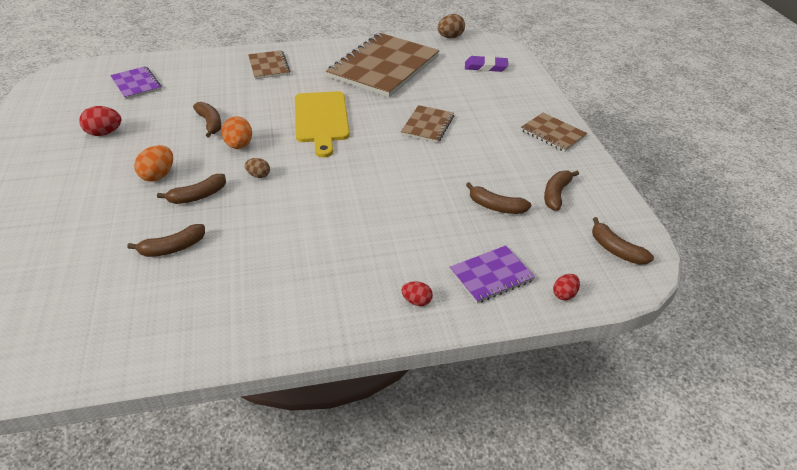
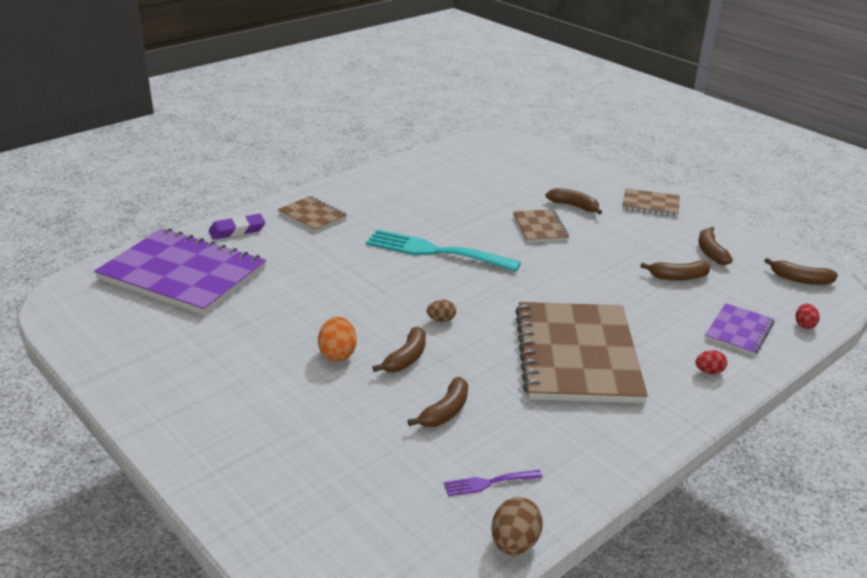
camera: 30 degrees left, 10 degrees down
(104, 133) = (216, 334): red egg -> none
(132, 317) = (488, 483): none -> purple fork
(136, 84) = (182, 274): purple notebook -> purple notebook, size x2.11
(210, 123) = (325, 288): brown banana -> brown banana (574, 206)
(239, 145) = (384, 299): orange egg -> none
(321, 120) = (435, 251): yellow cutting board -> turquoise fork
(384, 67) = (433, 186): brown notebook -> brown notebook (577, 355)
(450, 37) = (460, 143): brown egg -> brown egg (514, 543)
(486, 67) = (526, 162): purple eraser -> purple eraser (237, 230)

